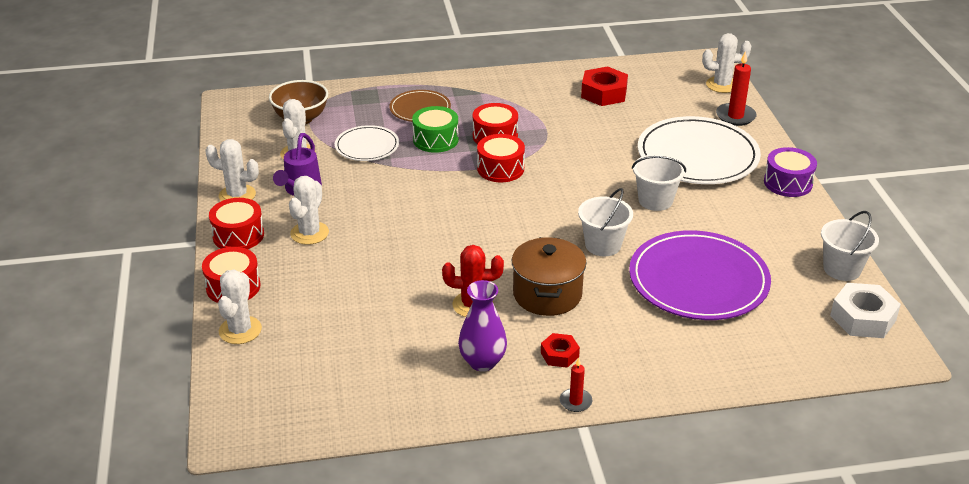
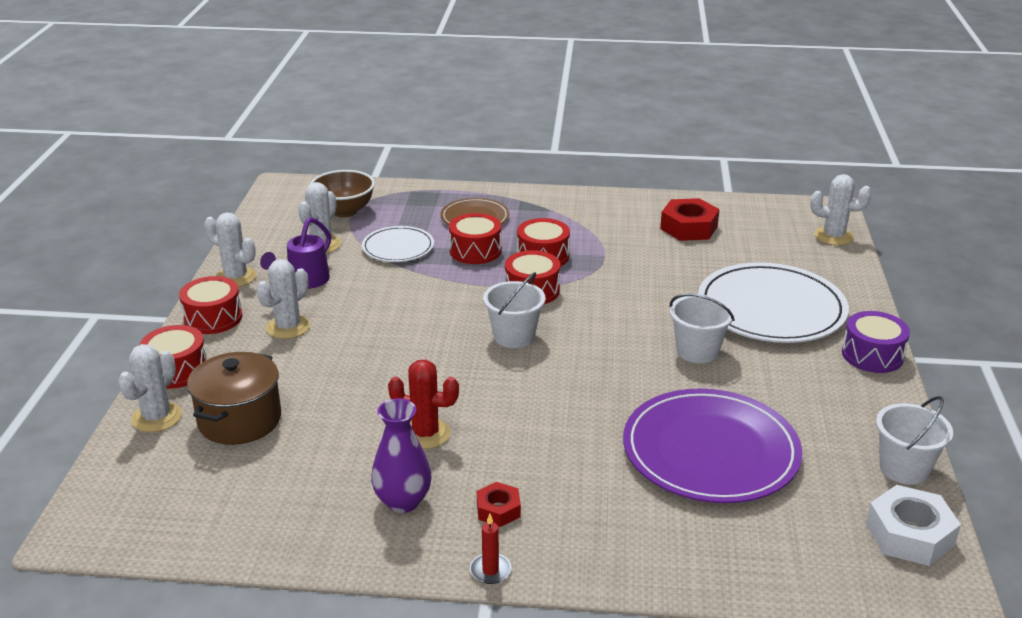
camera: 15 degrees right, 5 degrees down
(435, 140) = (475, 251): green drum -> red drum
(547, 294) = (518, 437): brown pot -> brown pot (239, 420)
(603, 245) = (611, 391): white bucket -> white bucket (514, 336)
(735, 116) = (836, 272): red candle -> none

